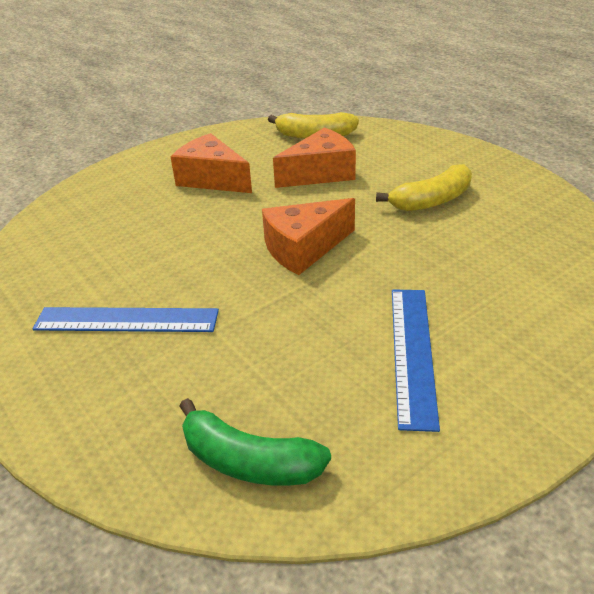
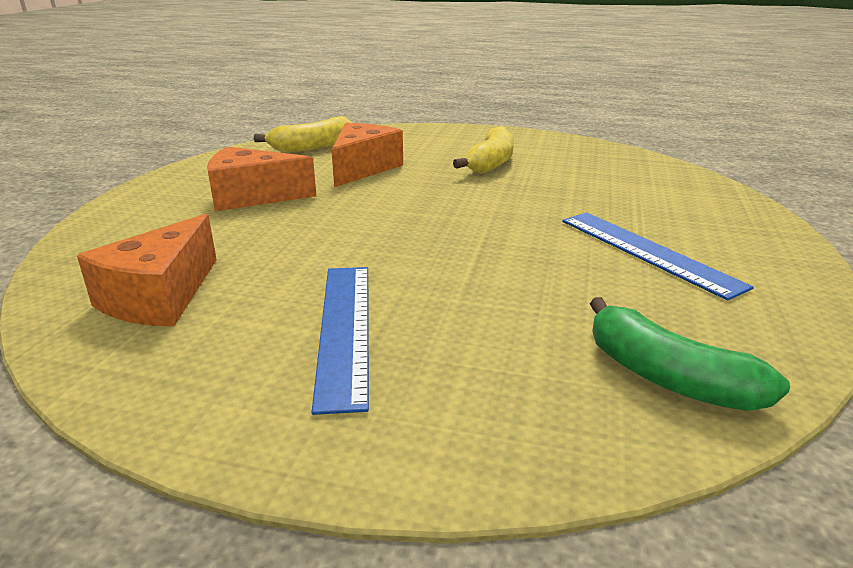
camera: 40 degrees left, 10 degrees down
(126, 320) = (345, 329): blue ruler -> blue ruler turned 60 degrees counterclockwise
(248, 461) = (667, 377): green banana -> green banana turned 60 degrees clockwise
(304, 249) = (439, 218): orange cheese -> orange cheese (160, 297)

